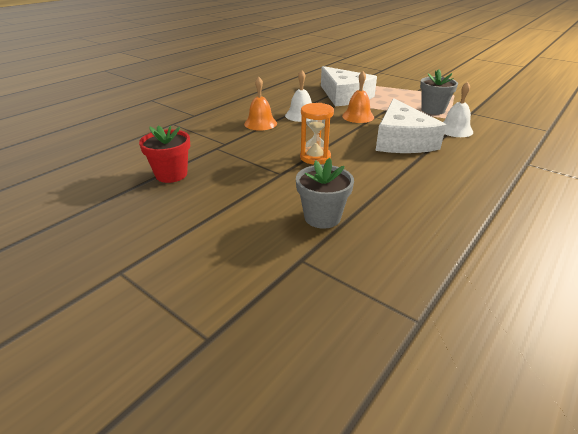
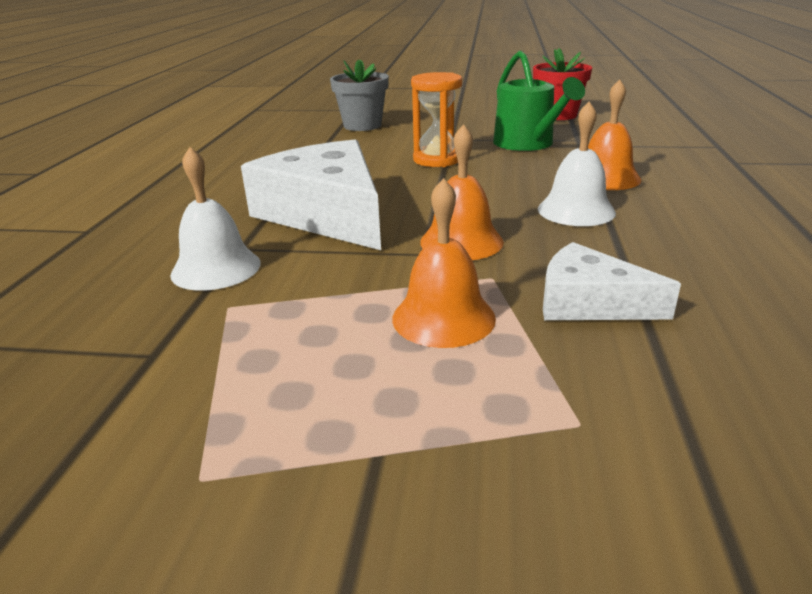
camera: 150 degrees right, 5 degrees down
(248, 153) = (527, 144): none -> green watering can
(344, 96) = (589, 302): white cheese -> white cheese, size x0.56
(386, 102) = (443, 318): none -> orange bell
(433, 110) = (282, 326): grey flower pot -> none

